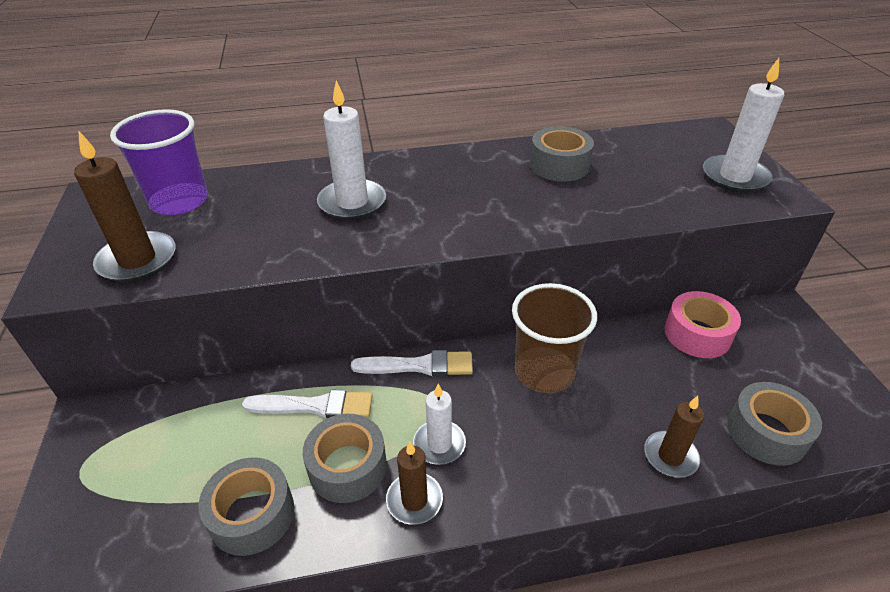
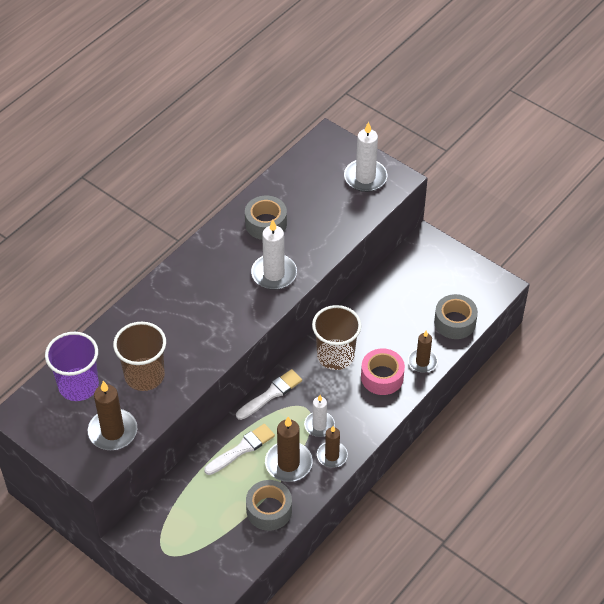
camera: 40 degrees left, 10 degrees up
(250, 227) = (144, 375): none -> brown cup
(347, 467) = (288, 463): grey tape -> brown candle
(352, 202) = (179, 324): white candle -> white candle (274, 274)
(697, 334) = (393, 283): pink tape -> pink tape (382, 377)

